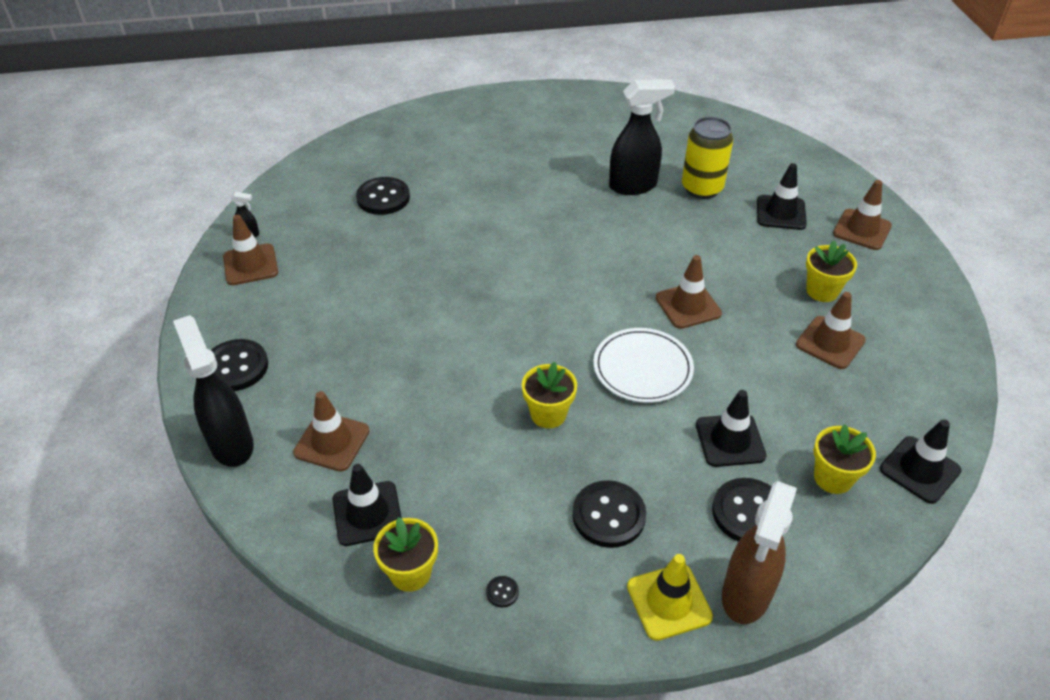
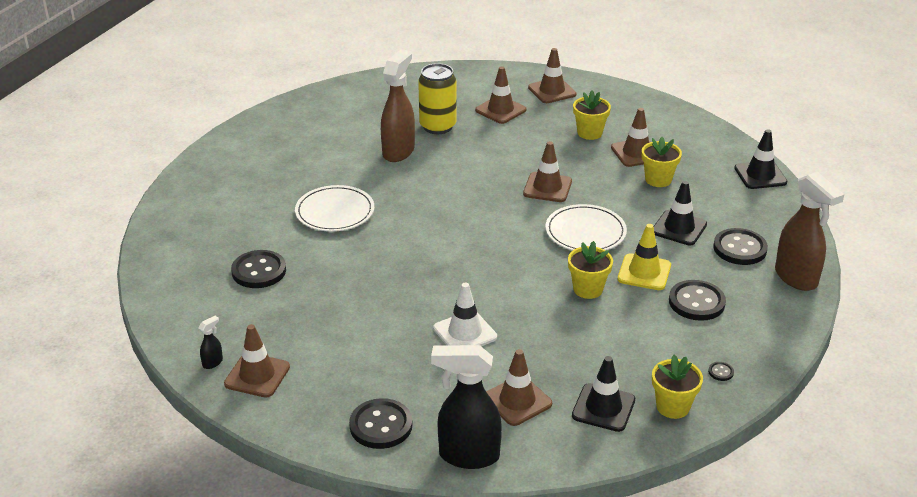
camera: 55 degrees left, 10 degrees down
(403, 358) = (465, 333): none -> white traffic cone
(503, 196) = (335, 212): none -> white plate
(633, 186) = (399, 151): black spray bottle -> brown spray bottle
(669, 602) = (779, 308): yellow traffic cone -> yellow traffic cone (644, 272)
(781, 213) = (500, 110): black traffic cone -> brown traffic cone
(833, 478) = (740, 206): yellow flower pot -> yellow flower pot (658, 180)

